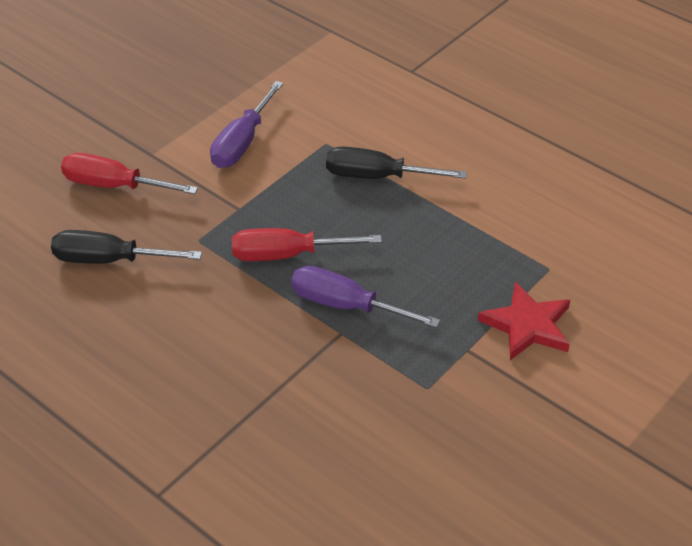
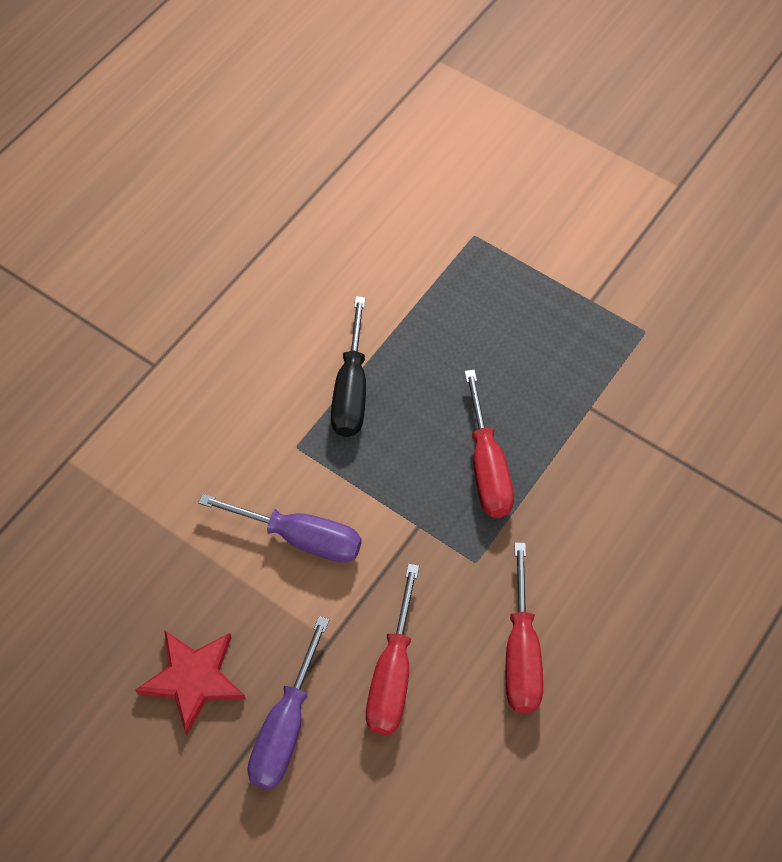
camera: 95 degrees left, 15 degrees up
(110, 260) = (521, 652): black screwdriver -> red screwdriver
(346, 305) = (552, 405): purple screwdriver -> purple screwdriver (285, 727)
(527, 325) = (553, 253): red star -> red star (193, 679)

